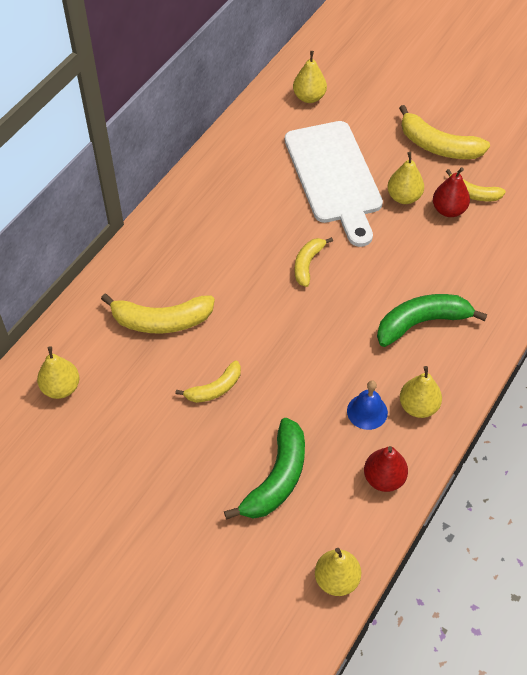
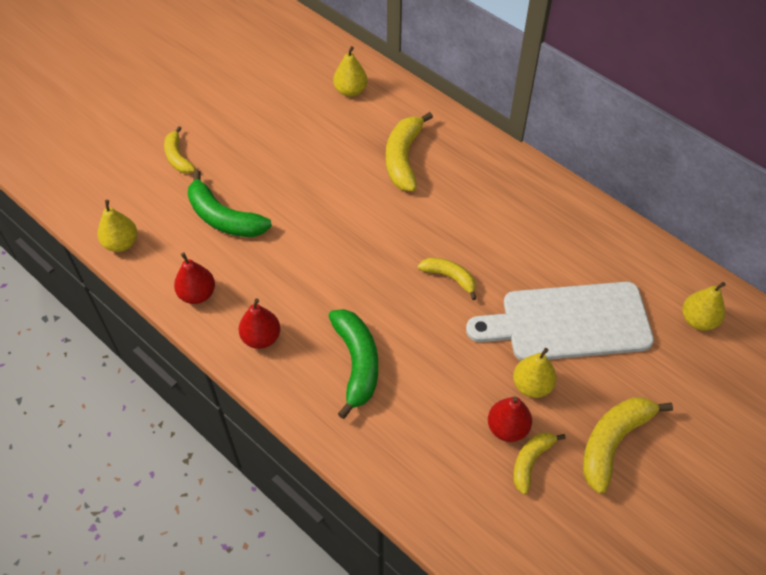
camera: 100 degrees right, 0 degrees up
(215, 388) = (323, 187): yellow banana -> yellow banana (178, 157)
(367, 411) = (268, 295): blue bell -> none
(418, 406) = (261, 338): yellow pear -> red pear

